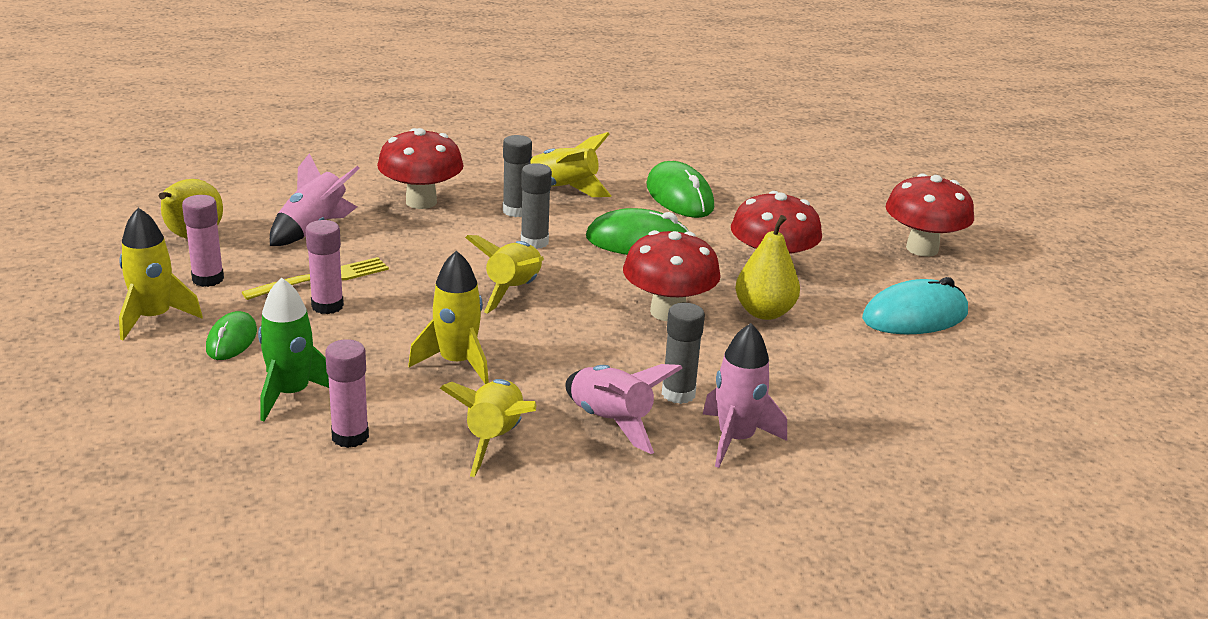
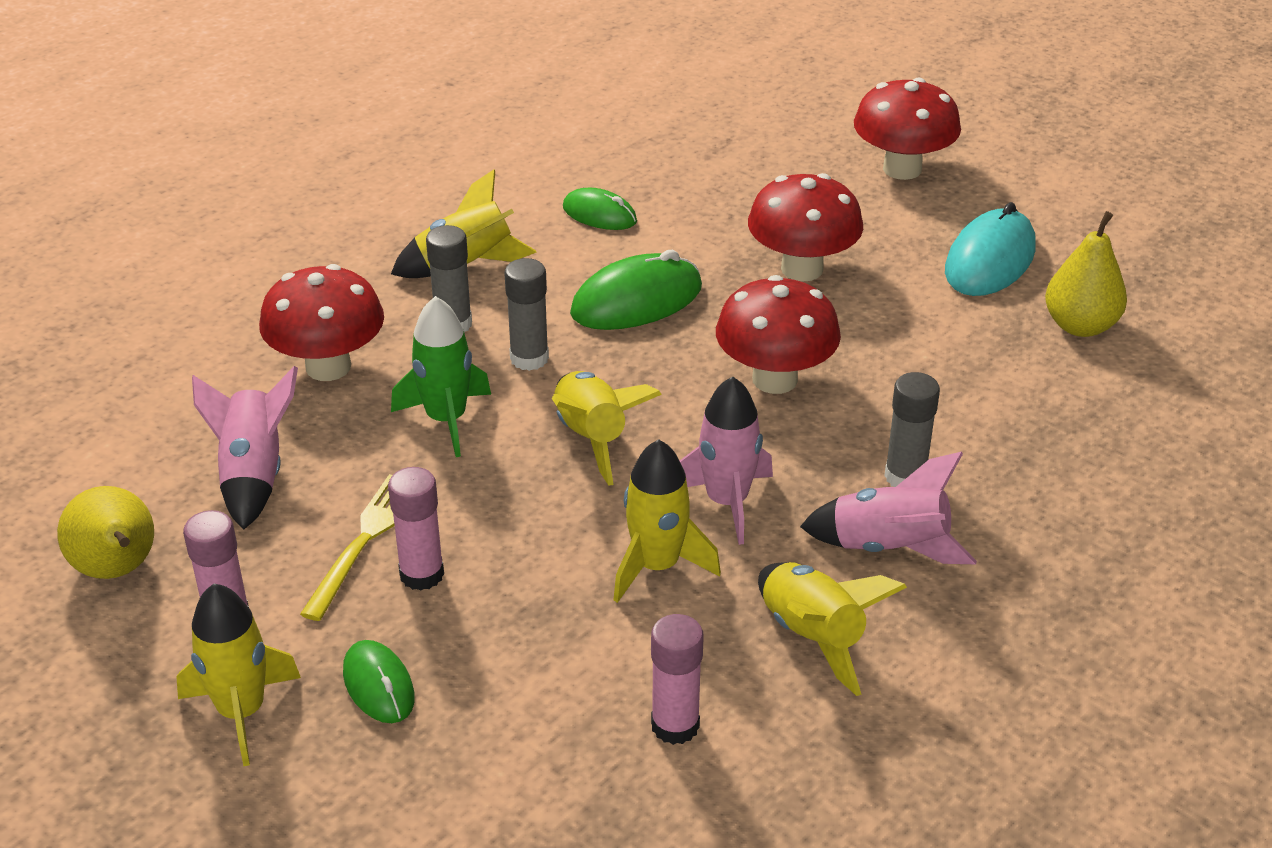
camera: 35 degrees left, 10 degrees up
(291, 394) = (543, 713): green rocket -> green rocket (446, 420)
(679, 197) = (599, 214): green mouse -> green mouse, size x0.61
(735, 439) = (1014, 500): pink rocket -> pink rocket (727, 502)
(764, 312) = (860, 329): yellow pear -> yellow pear (1080, 326)

